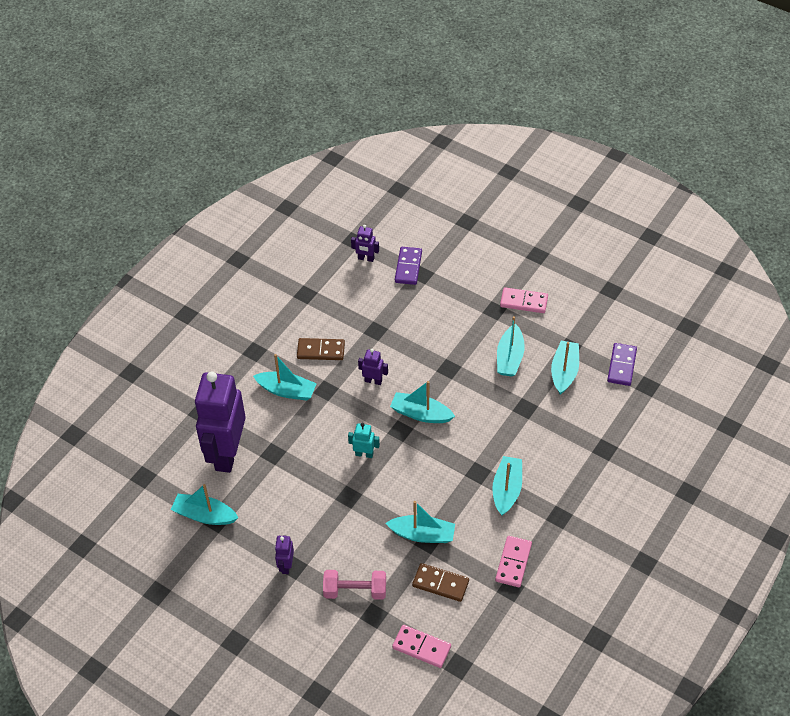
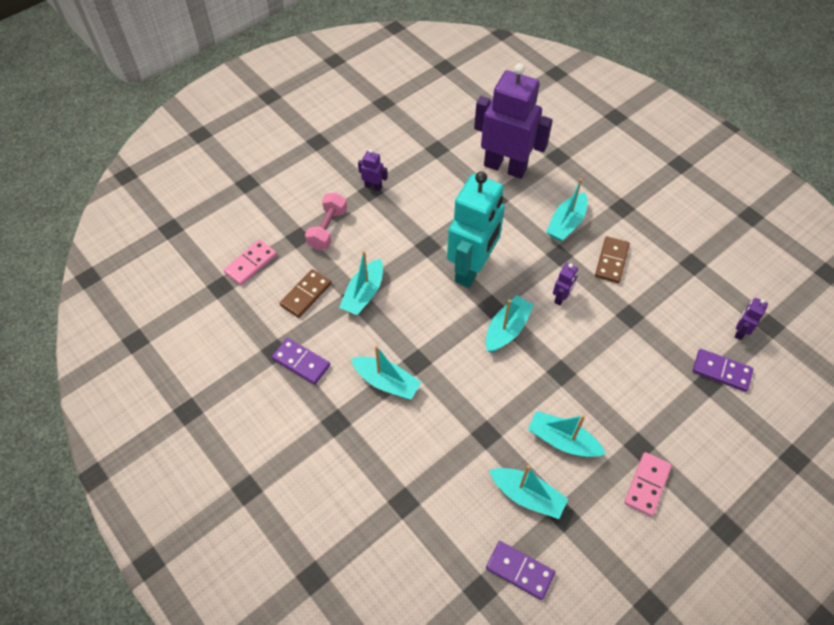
camera: 105 degrees right, 5 degrees up
(204, 515) = (445, 142): turquoise boat -> none
(364, 454) = (472, 269): turquoise robot -> turquoise robot, size x2.49
(513, 562) = (301, 362): pink domino -> purple domino

